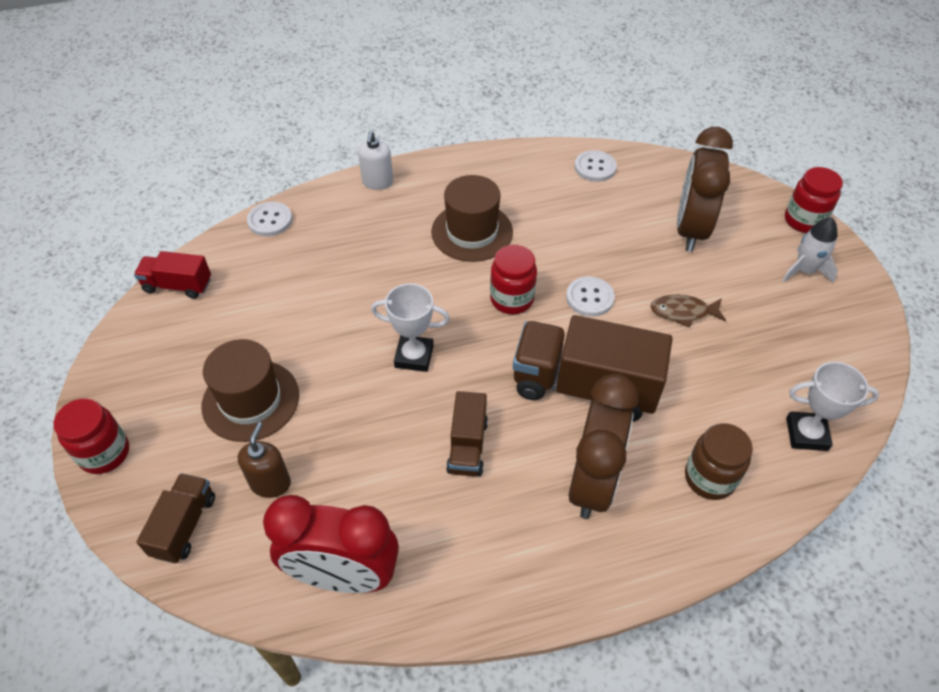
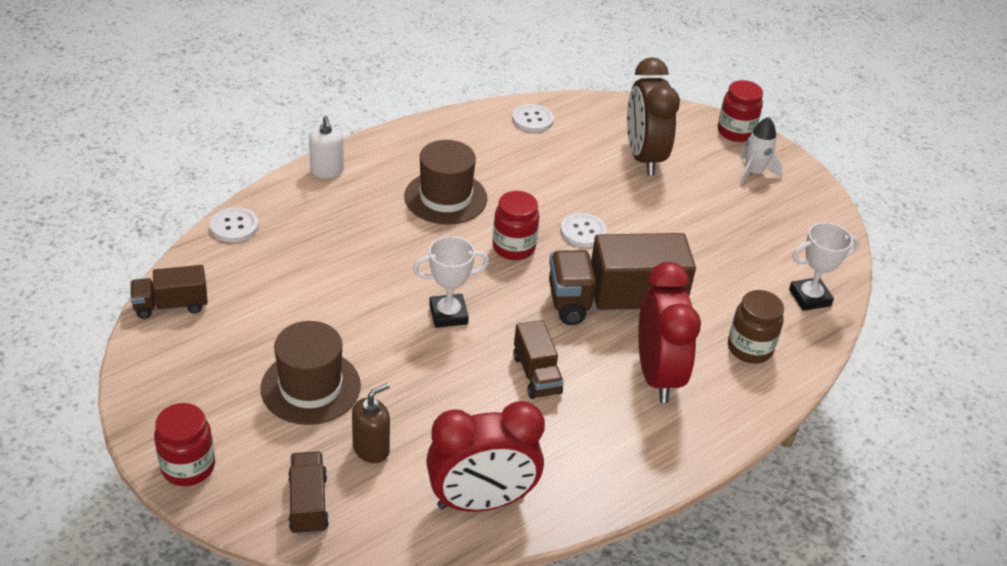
camera: 25 degrees left, 10 degrees down
(178, 285) = (171, 305): red truck -> brown truck
(270, 483) = (371, 449): brown soap dispenser -> brown soap dispenser turned 60 degrees clockwise
(592, 481) = (657, 375): brown clock -> red clock
(683, 312) = (669, 226): brown fish -> none

